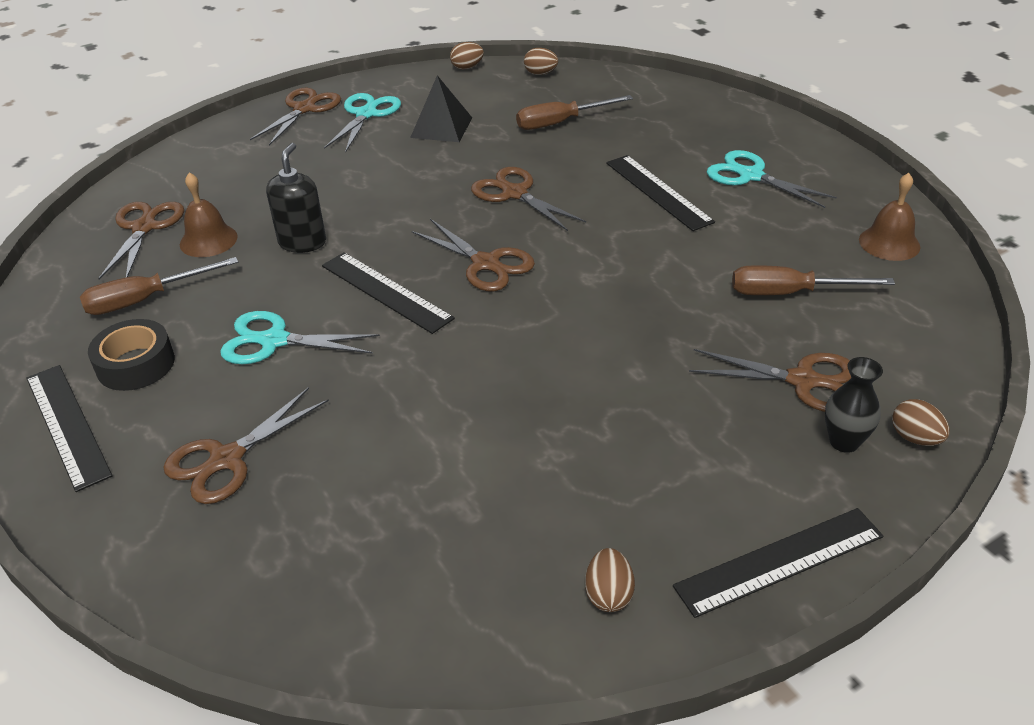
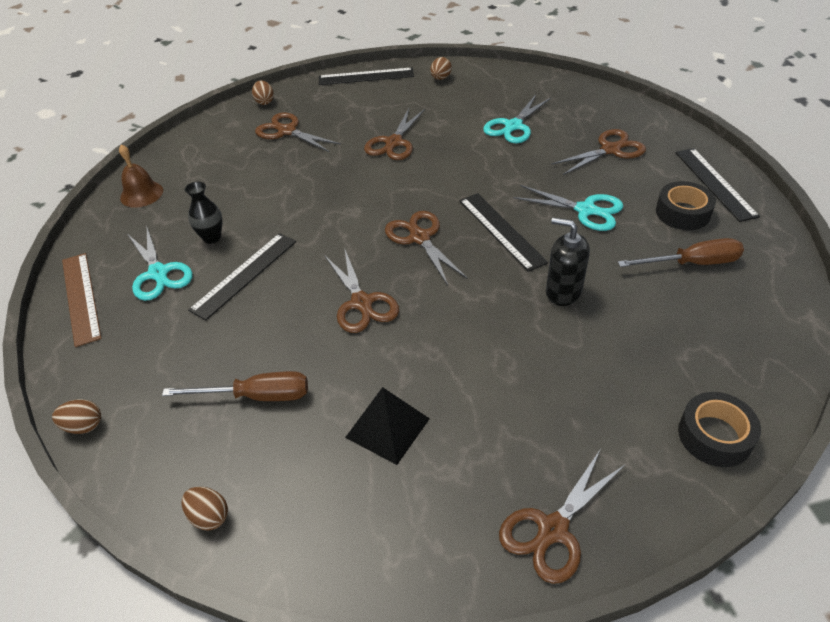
camera: 160 degrees left, 5 degrees up
(144, 228) = (720, 346): brown scissors -> brown scissors (394, 142)
(173, 170) = (715, 436): none -> black tape
(208, 240) = (650, 314): brown bell -> none
(302, 242) = (563, 292): black soap dispenser -> black soap dispenser turned 90 degrees clockwise
(366, 114) = (470, 487): turquoise scissors -> turquoise scissors (513, 126)
(467, 67) = (294, 573): brown egg -> brown egg (84, 426)
(658, 192) = (245, 275): black ruler -> black ruler turned 45 degrees clockwise
(789, 293) = (241, 175): brown screwdriver -> none
(800, 145) = (80, 297): none -> brown ruler
(844, 442) = (297, 105): black vase -> black vase (212, 237)

